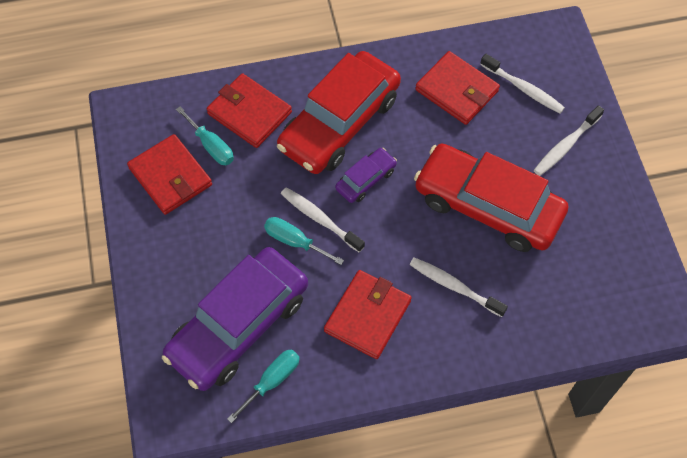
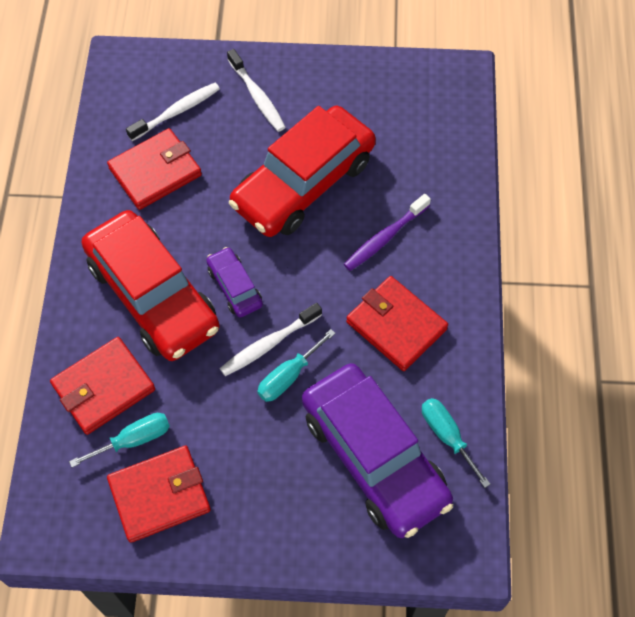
camera: 75 degrees left, 0 degrees up
(454, 286) = (384, 237): white toothbrush -> purple toothbrush

